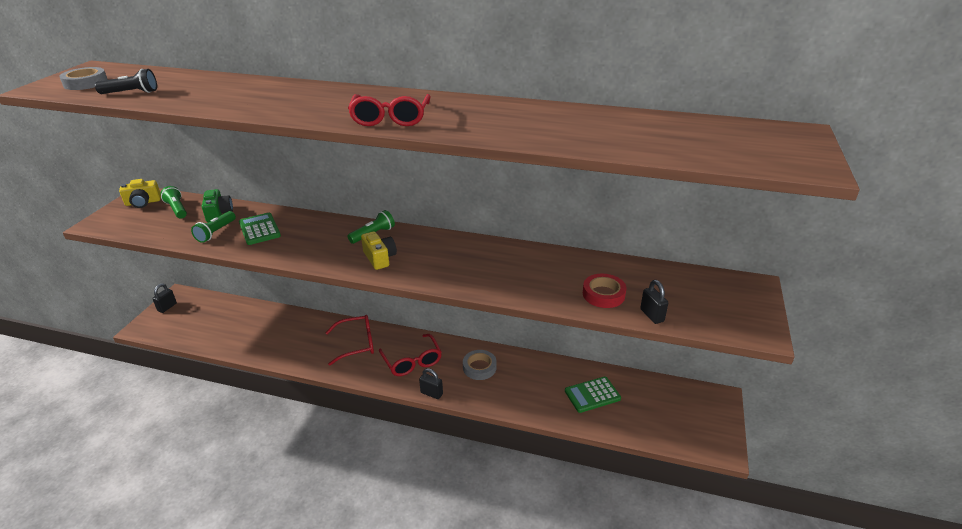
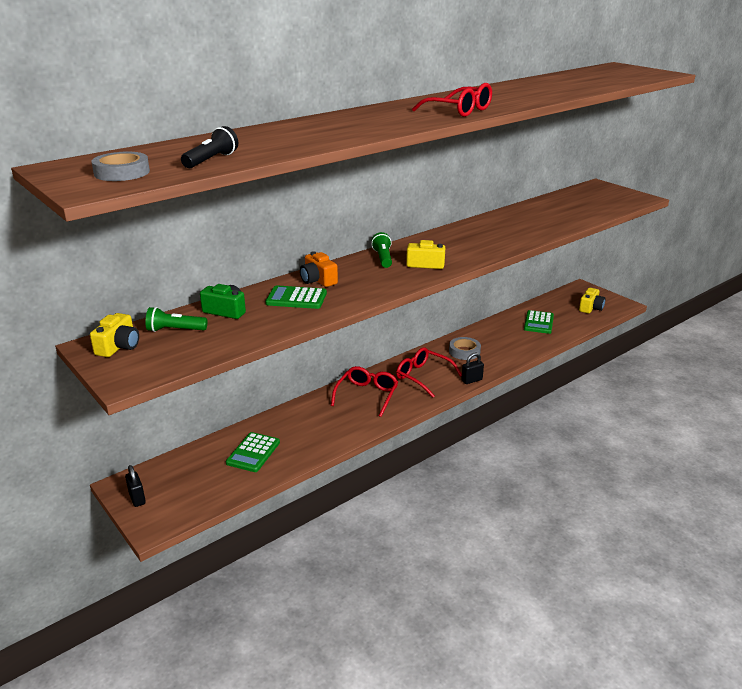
camera: 55 degrees left, 5 degrees down
(216, 232) = (268, 318): green flashlight -> none
(242, 327) = (253, 453): none -> green calculator
(301, 225) = (318, 280): none -> orange camera
(412, 361) = (423, 376): red glasses -> red glasses turned 150 degrees counterclockwise
(603, 294) = (564, 217): red tape -> none
(652, 315) = (600, 213): black padlock -> none
(676, 423) = (590, 308): none -> yellow camera

